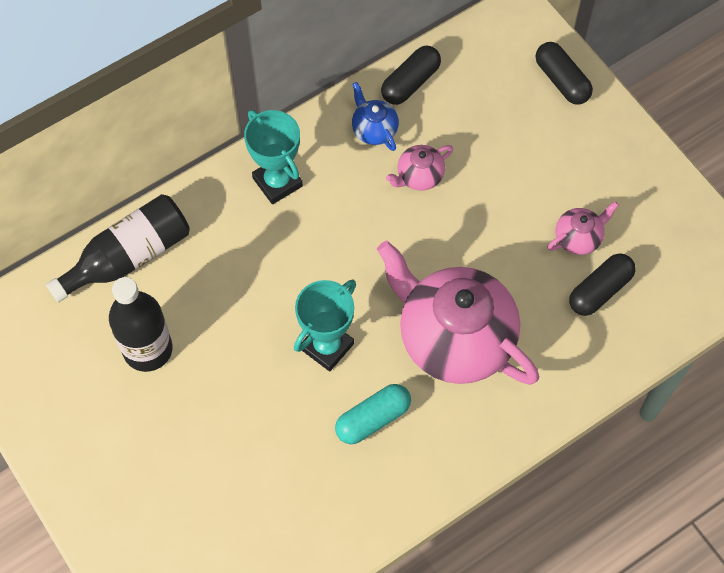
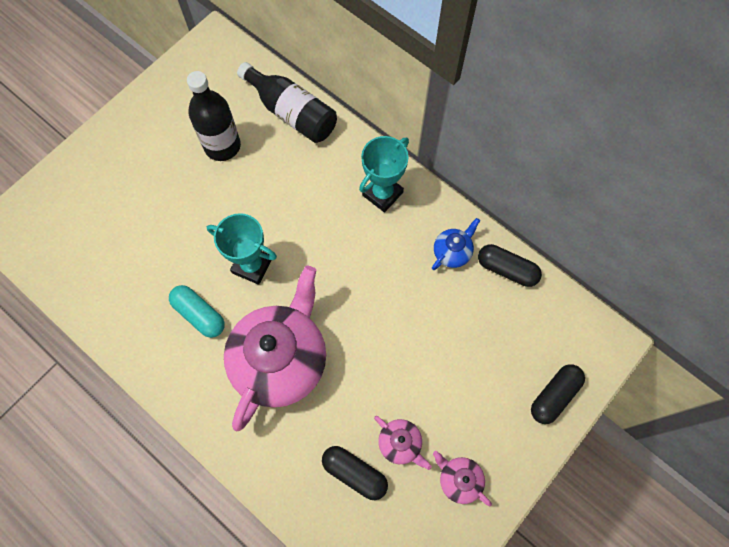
camera: 75 degrees right, 5 degrees up
(419, 176) = (420, 297): pink teapot -> pink teapot (459, 480)

